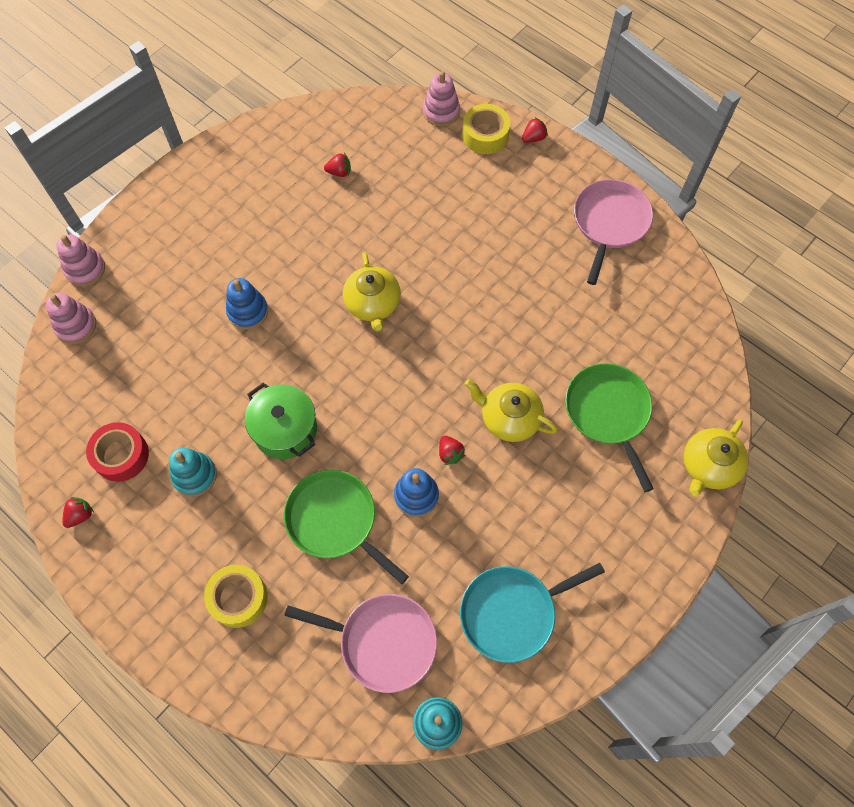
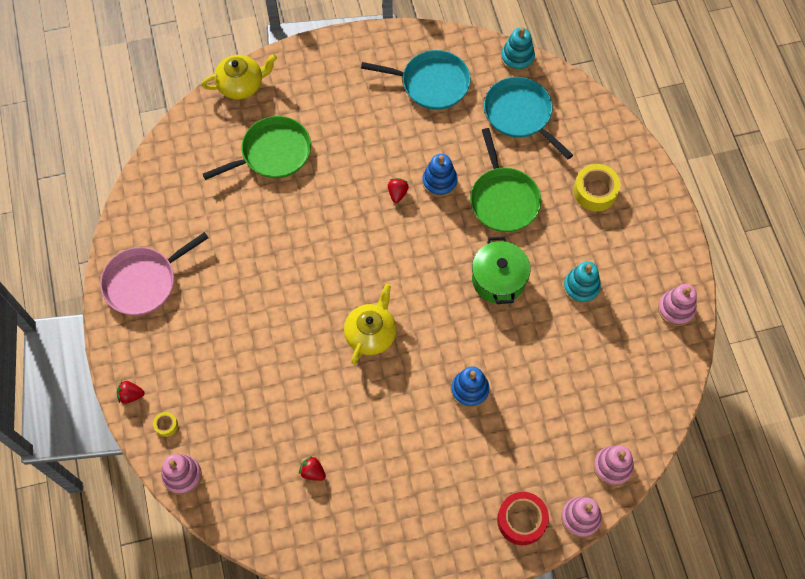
camera: 145 degrees left, 0 degrees up
(80, 515) = (676, 309): red strawberry -> pink stacking toy
(121, 455) = (626, 334): red tape -> red tape (521, 520)
(383, 642) = (520, 114): pink pan -> turquoise pan
(485, 135) = (166, 425): yellow tape -> yellow tape, size x0.48
(509, 418) = (340, 191): yellow teapot -> none
(608, 413) = (272, 153): green pan -> green pan turned 135 degrees counterclockwise

